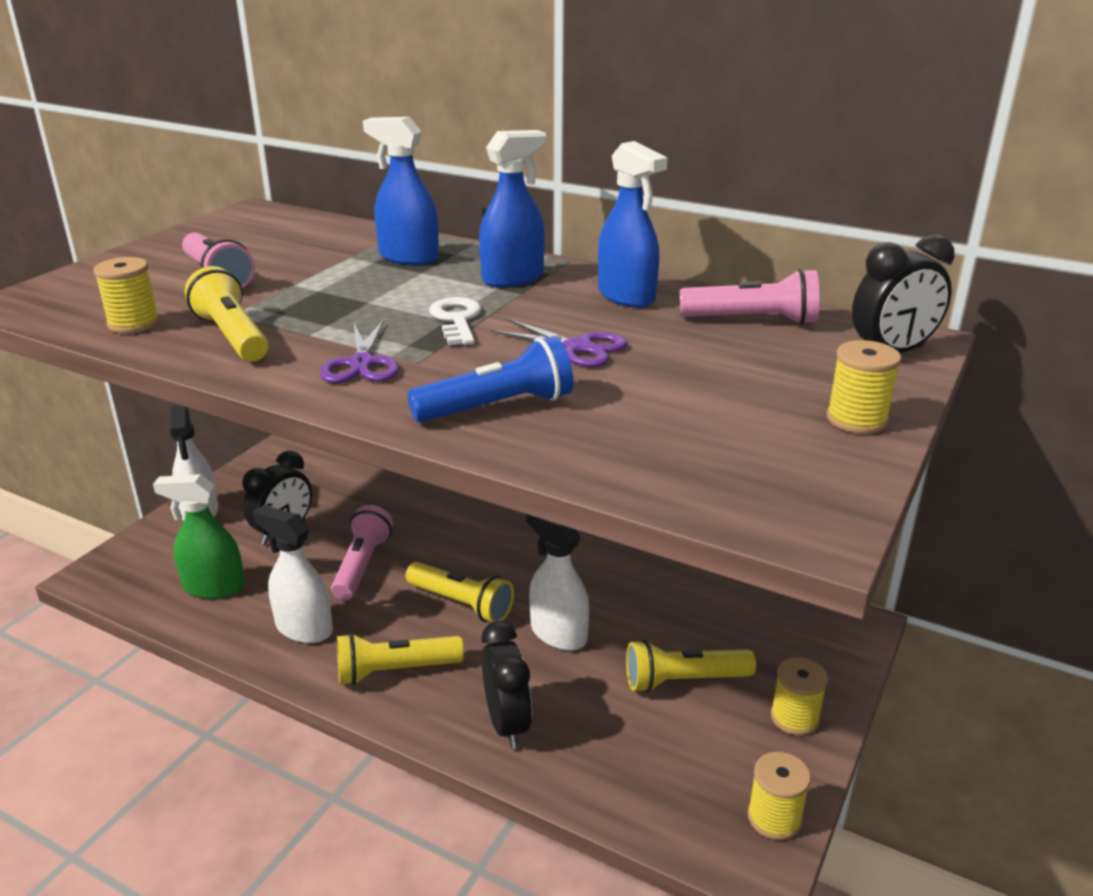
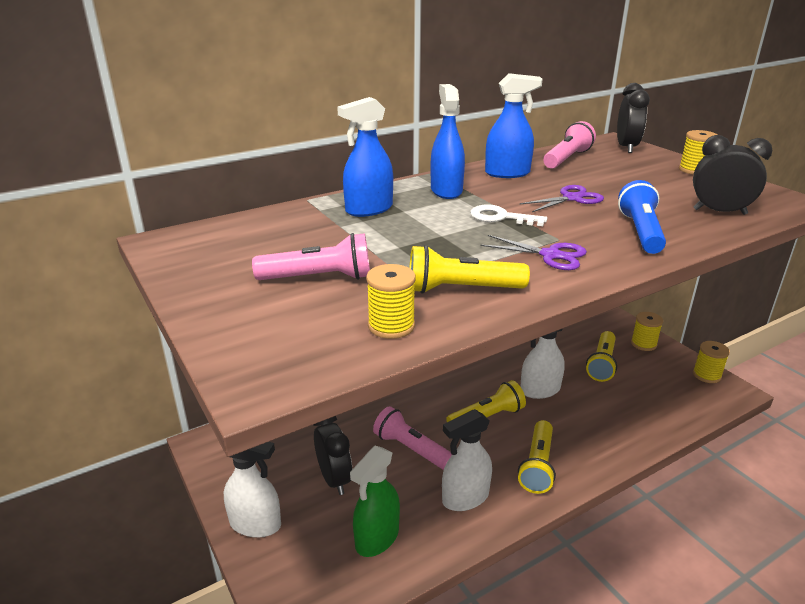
camera: 60 degrees left, 0 degrees up
(507, 724) = (608, 434): black clock -> black clock (719, 212)

